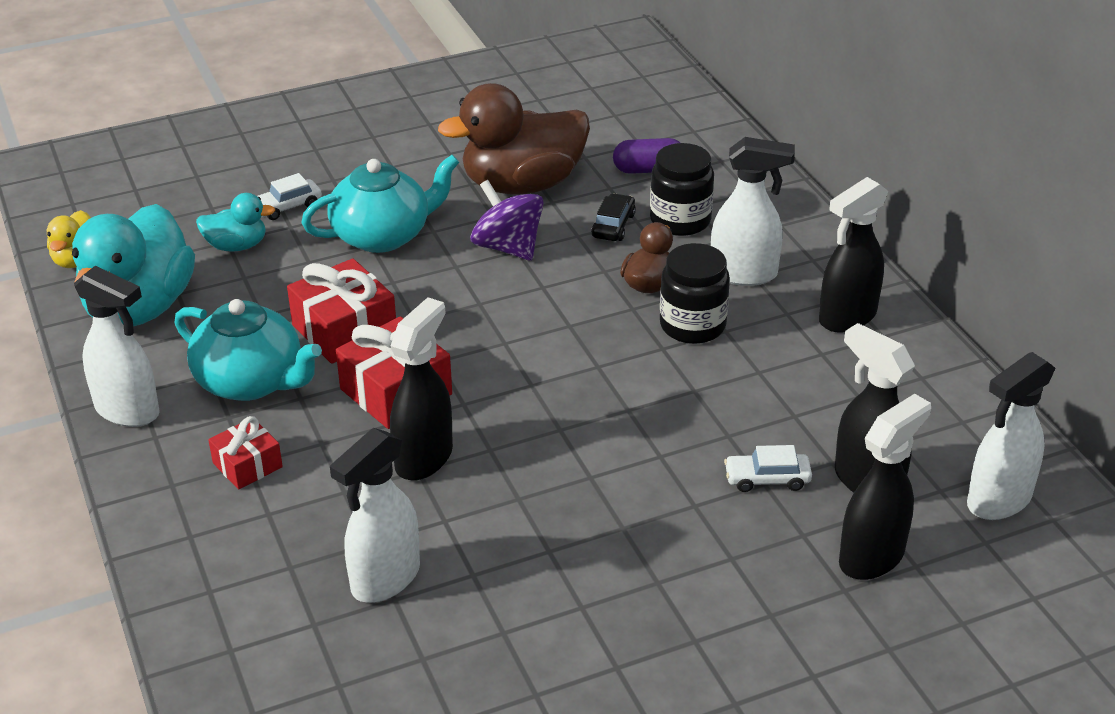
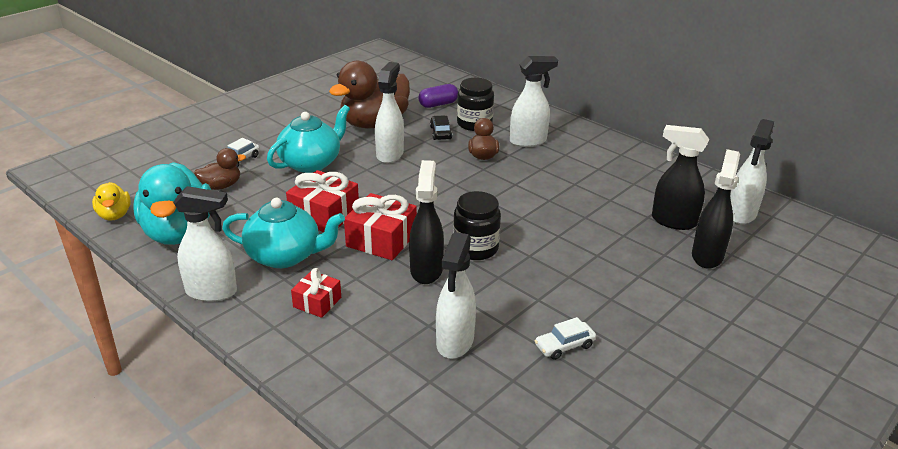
camera: 25 degrees left, 5 degrees down
(237, 246) = (221, 186): turquoise duck -> brown duck
(508, 247) = (390, 154): purple spinning top -> white spray bottle
(692, 325) = (522, 170): black jar -> black jar (475, 248)
(767, 479) = (623, 232): white car -> white car (564, 346)
(847, 317) = (596, 150): black spray bottle -> none

